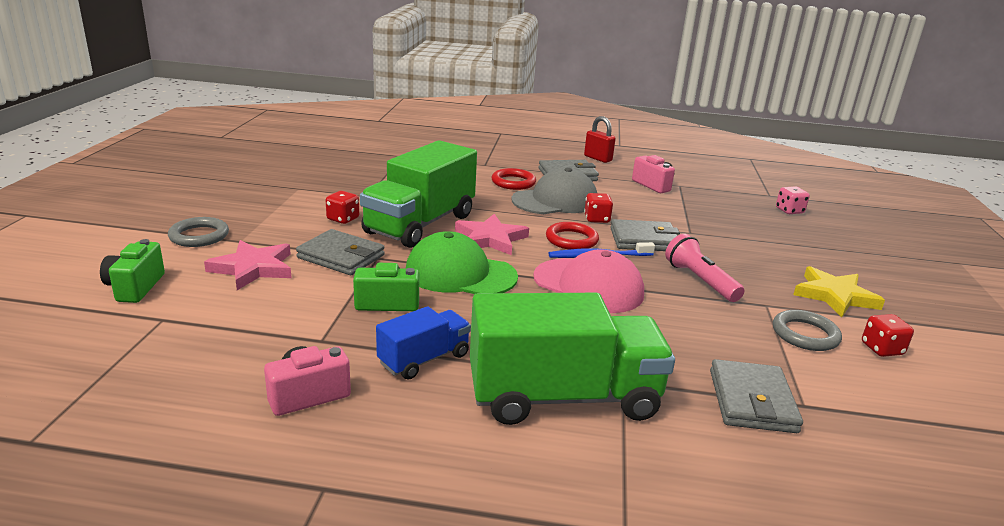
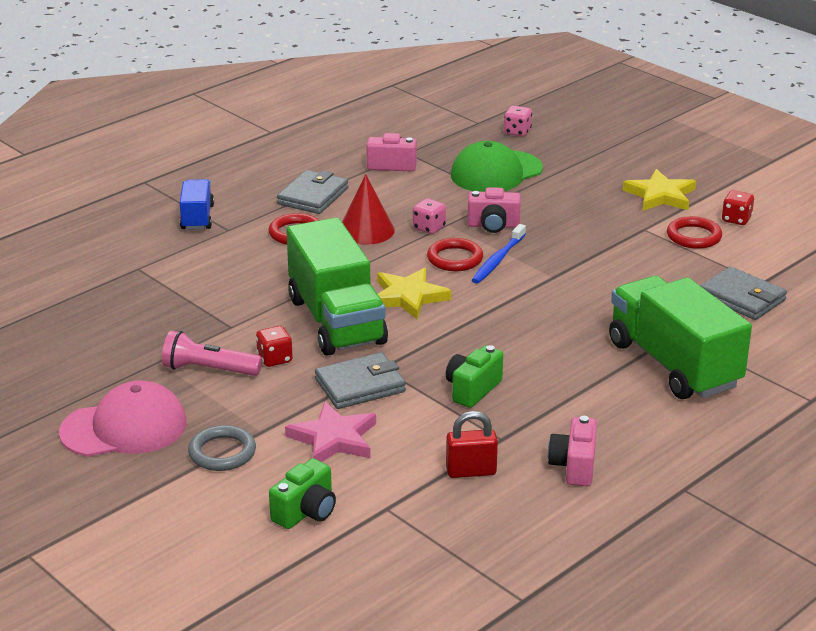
camera: 50 degrees left, 5 degrees up
(135, 287) = (306, 512): green camera -> green camera turned 90 degrees counterclockwise
(424, 359) = (574, 402): blue truck -> blue truck (197, 217)
(460, 274) = (459, 337): green cap -> green cap (496, 172)
(490, 239) = (408, 297): pink star -> yellow star
(555, 201) = (366, 230): grey cap -> red cone
(563, 397) = (673, 364): green truck -> green truck turned 60 degrees counterclockwise
(588, 286) = (541, 287): pink cap -> pink cap (124, 427)
(597, 219) = (429, 228): red dice -> pink dice
(598, 158) = (292, 161): red padlock -> red padlock (471, 471)
(644, 240) = (493, 225): grey wallet -> pink camera
(700, 281) = (584, 236): pink flashlight -> pink flashlight (209, 369)
(805, 334) = (694, 236): grey ring -> red ring

